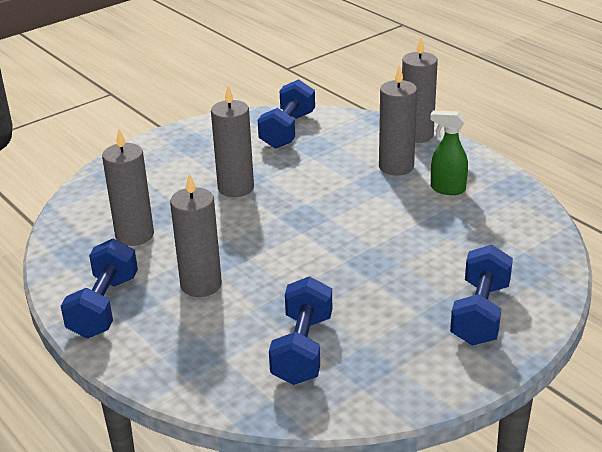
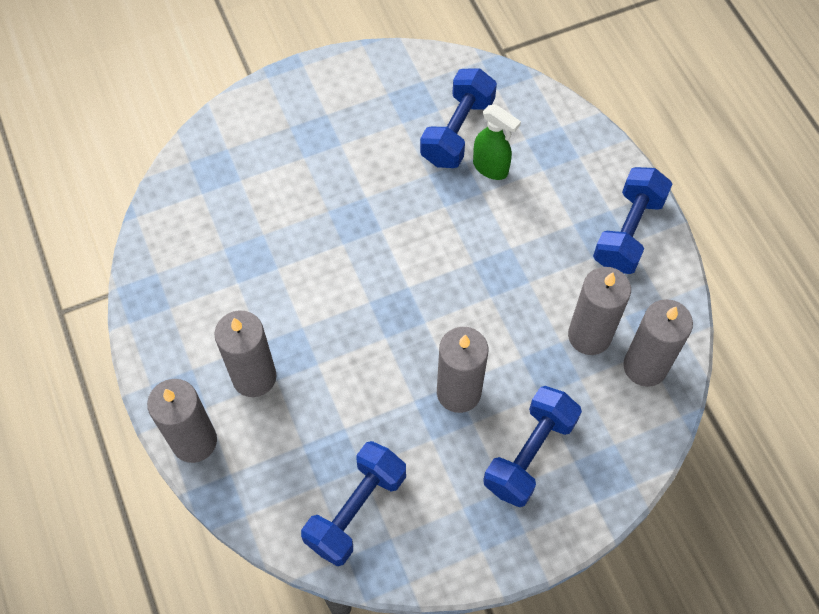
camera: 165 degrees left, 30 degrees up
(201, 285) = (530, 236): grey candle -> grey candle (645, 366)
(447, 189) = (219, 314): green spray bottle -> green spray bottle (491, 168)
(480, 313) = (289, 128): blue dumbbell -> blue dumbbell (529, 454)

